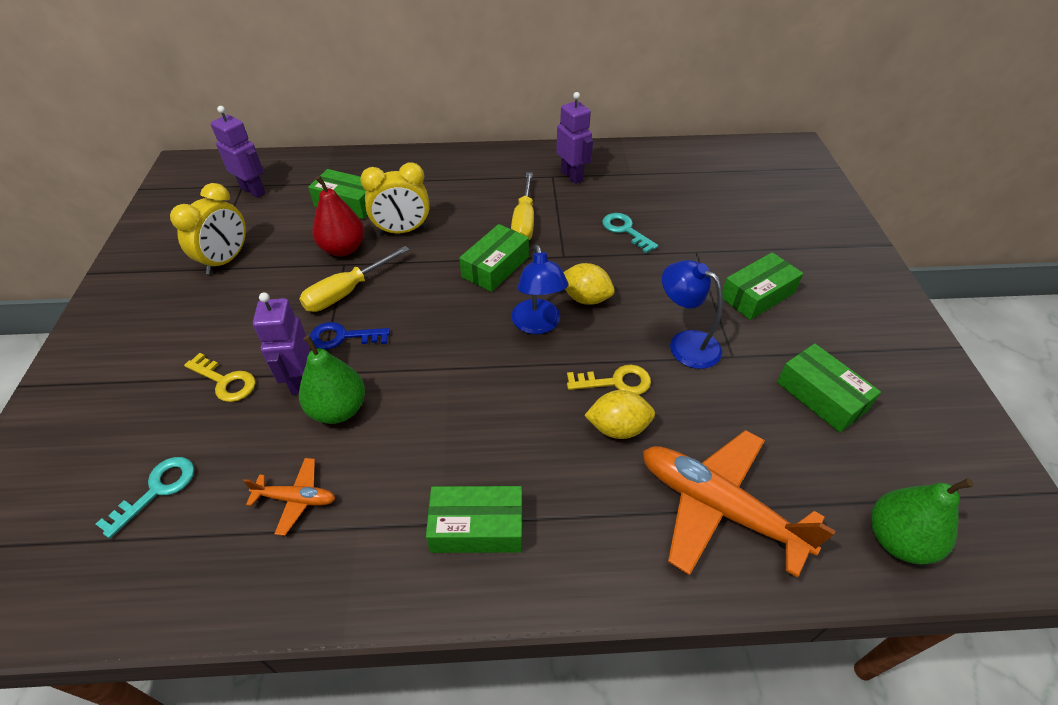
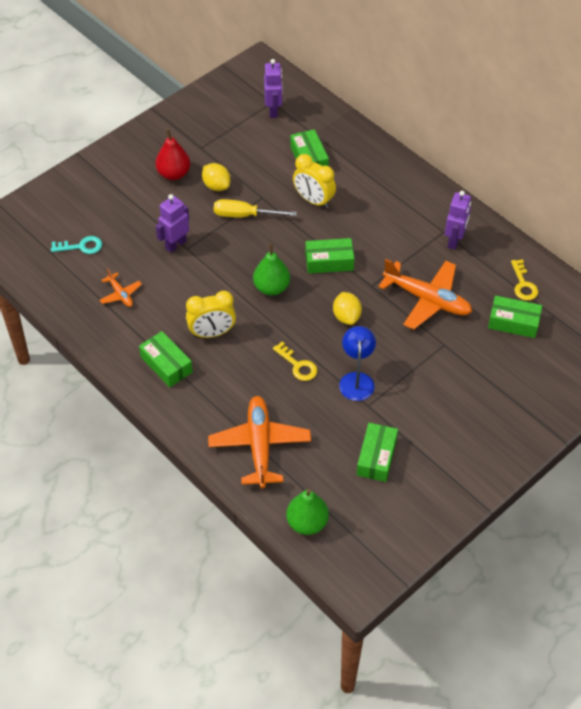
camera: 50 degrees right, 5 degrees up
(225, 381) = (148, 219): yellow key -> yellow key (523, 284)
(226, 260) = (214, 149): yellow clock -> yellow clock (212, 333)
(338, 409) = (175, 271): green pear -> green pear (271, 288)
(343, 249) = (272, 188): red pear -> red pear (174, 174)
(343, 337) = (215, 238): blue key -> none
(524, 221) = (382, 248): yellow screwdriver -> none
(538, 325) = (304, 309): blue lamp -> none
(618, 428) = (269, 383): yellow lemon -> yellow lemon (216, 186)
(625, 230) = (427, 300): turquoise key -> orange plane
(757, 295) = (434, 393): green box -> green box (513, 322)

